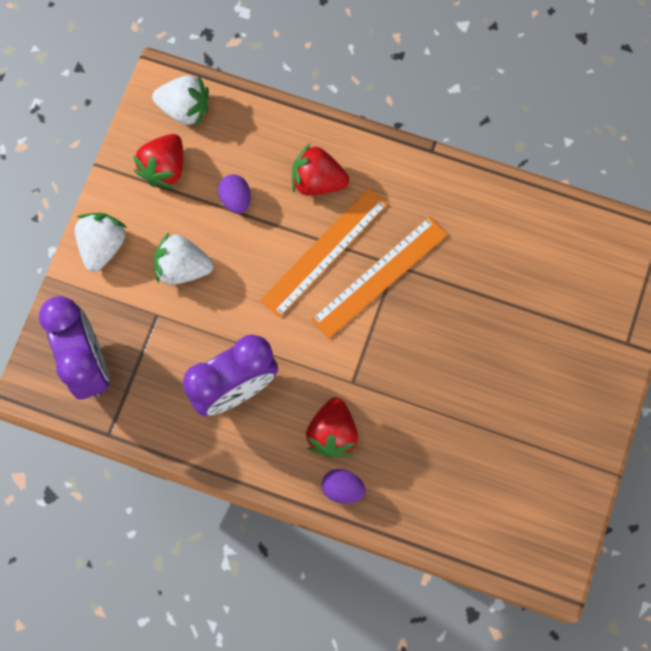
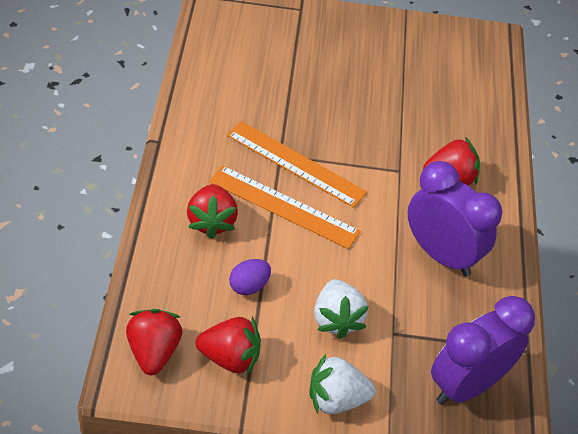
camera: 110 degrees left, 25 degrees down
(185, 108) = (154, 351): white strawberry -> red strawberry
(342, 488) = (493, 165): purple egg -> none

